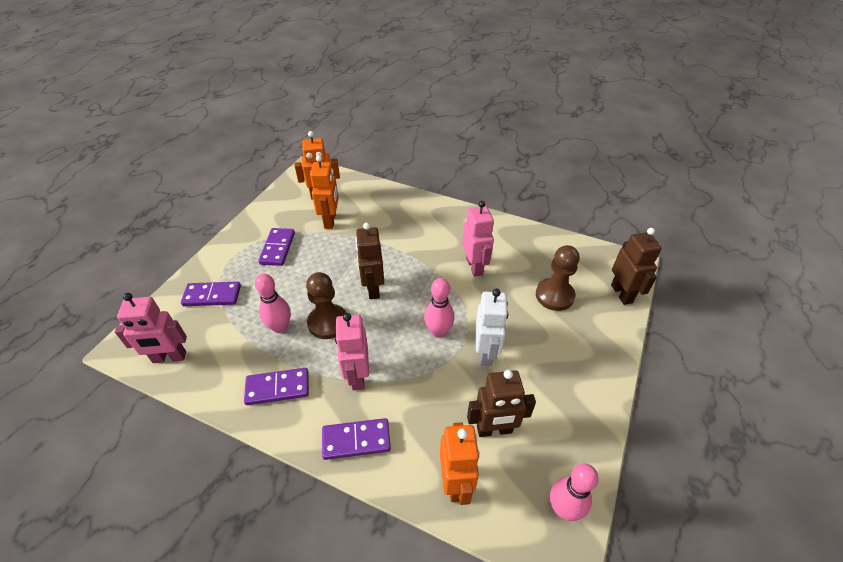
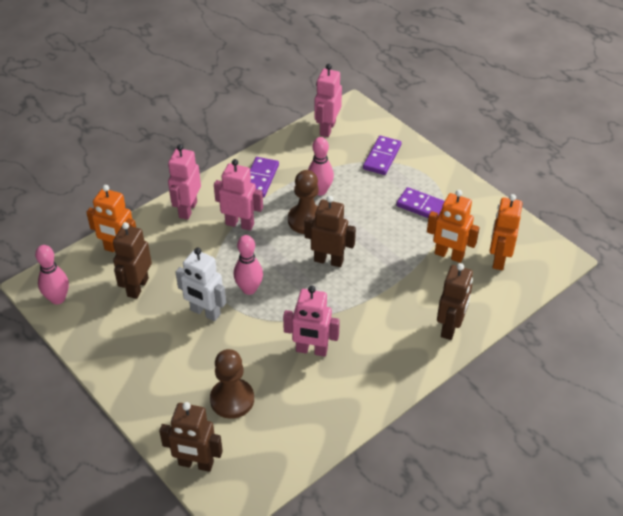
camera: 115 degrees right, 0 degrees up
(356, 440) = (187, 209): purple domino -> pink robot
(404, 203) = (450, 328): none -> brown robot

